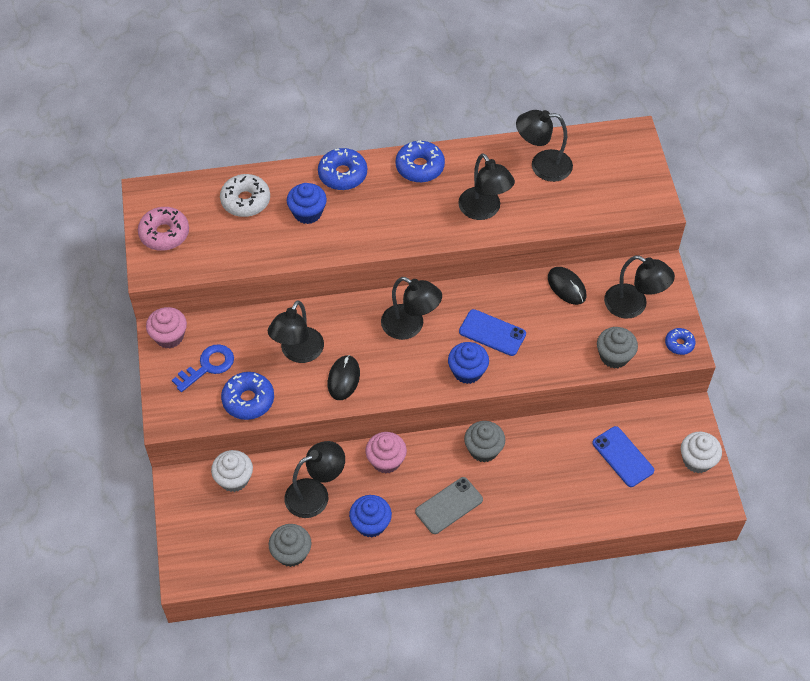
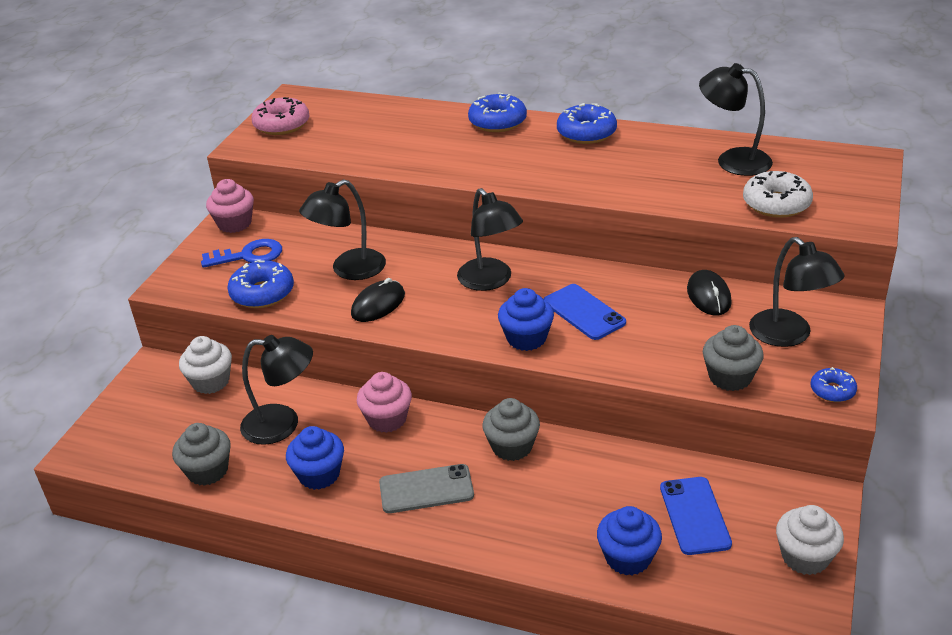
camera: 30 degrees right, 20 degrees down
(245, 200) = (382, 119): white donut -> white donut (776, 204)
(307, 213) = (435, 140): blue cupcake -> blue cupcake (628, 557)
(484, 210) = (634, 179): black lamp -> none

